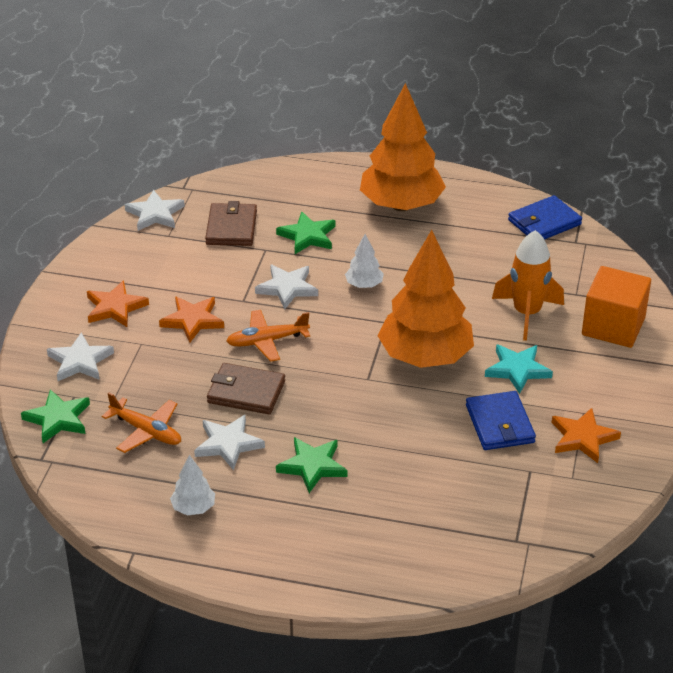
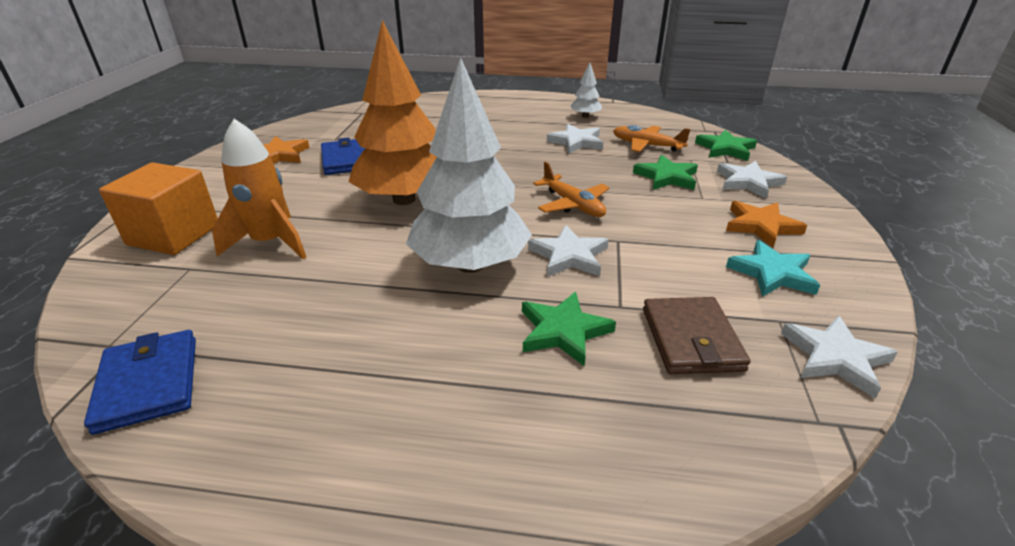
camera: 175 degrees right, 5 degrees down
(193, 320) = (663, 218): orange star -> none
(246, 392) = (576, 169): brown wallet -> none
(267, 341) = (573, 205): orange plane -> orange plane turned 75 degrees clockwise
(312, 466) = (506, 135): green star -> green star (667, 177)
(364, 285) = (470, 265): white tree -> white tree, size x2.33
(401, 205) = (404, 406): orange tree -> none
(517, 370) = (311, 194): turquoise star -> turquoise star (772, 273)
(544, 222) = (148, 383): blue wallet -> blue wallet turned 75 degrees counterclockwise

